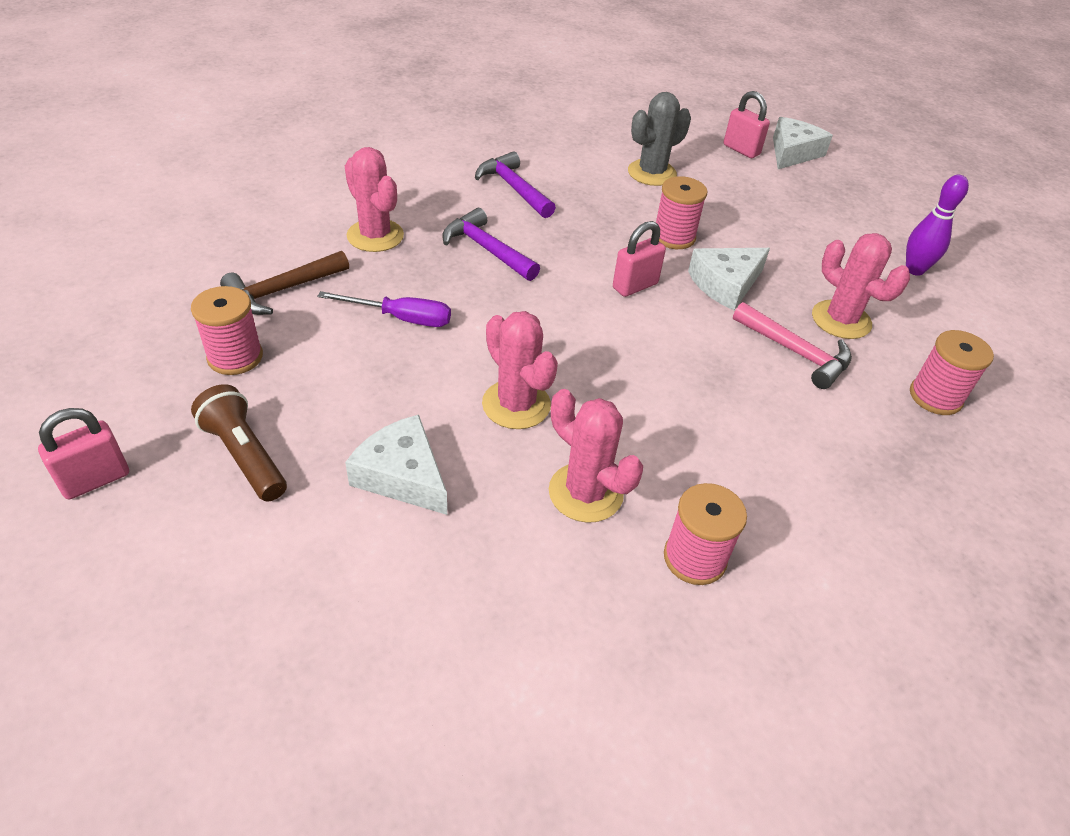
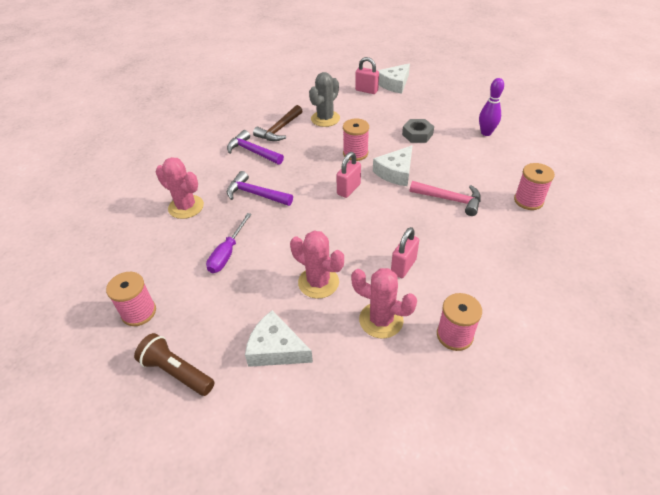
camera: 15 degrees left, 0 degrees up
(95, 480) = (90, 423): pink padlock -> pink padlock (403, 266)
(282, 291) = (146, 260): brown hammer -> brown hammer (279, 130)
(401, 318) = (227, 253): purple screwdriver -> purple screwdriver turned 120 degrees clockwise
(792, 238) = (417, 134): none -> grey nut
(793, 153) = (394, 84): white cheese -> white cheese turned 150 degrees counterclockwise
(841, 320) = (463, 173): pink cactus -> none

